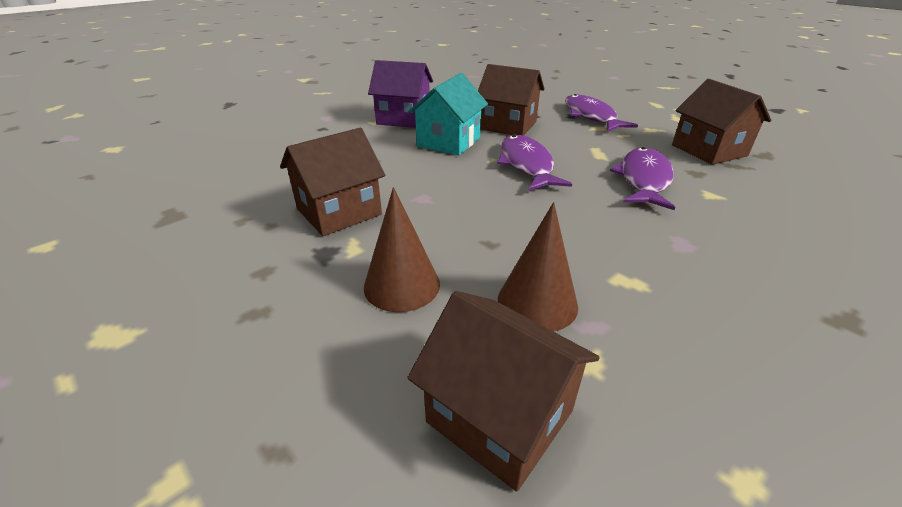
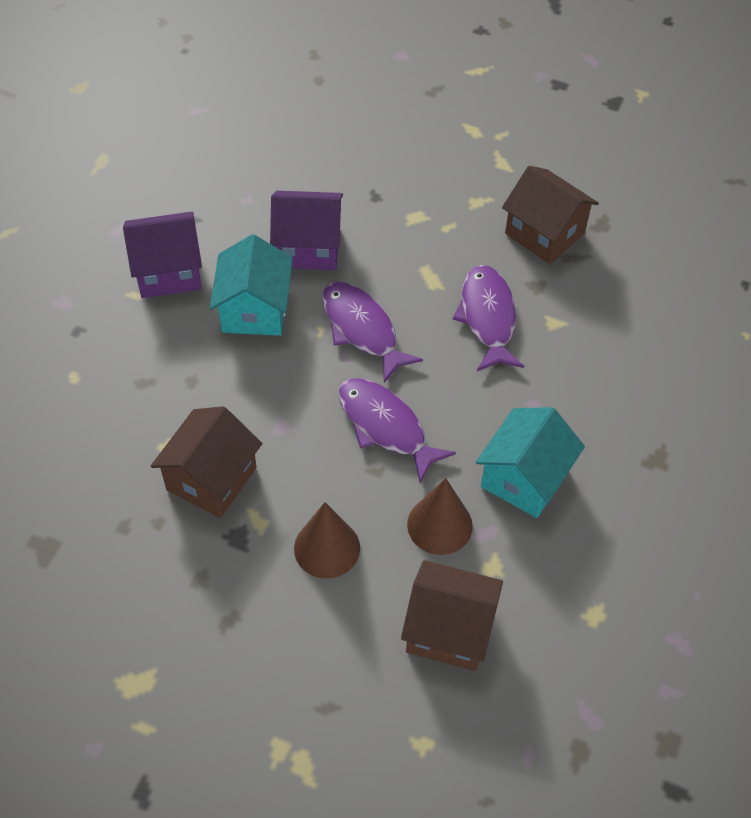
camera: 25 degrees left, 20 degrees up
(508, 125) = (308, 247): brown house -> purple house
(591, 116) = (400, 190): purple fish -> purple fish (385, 426)
(656, 291) = (524, 478): none -> turquoise house

